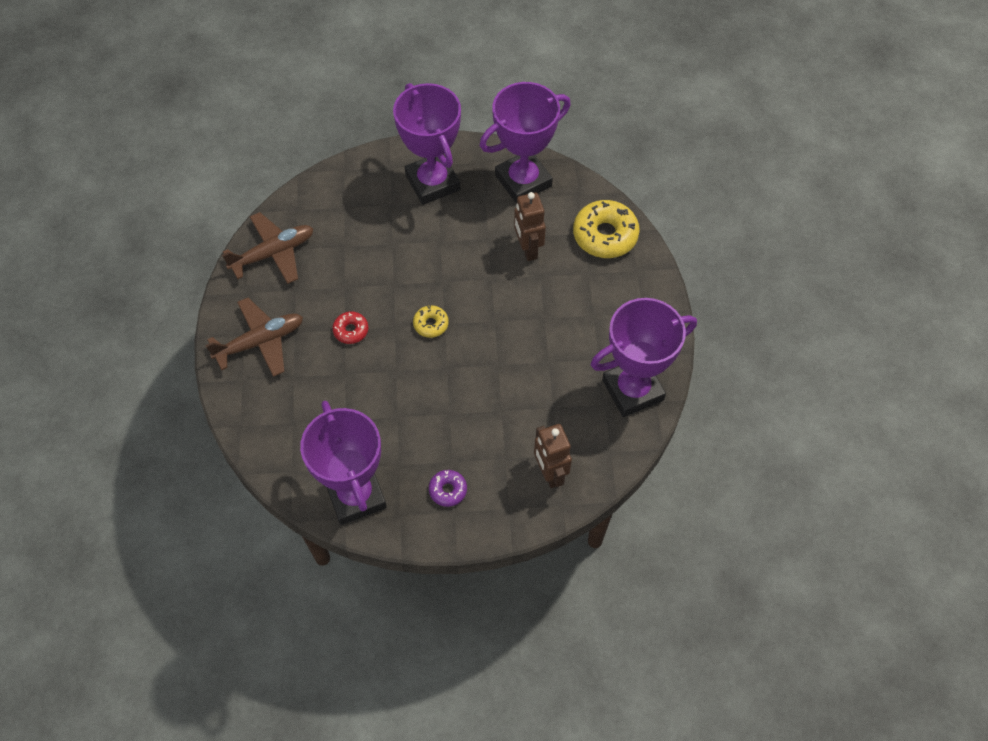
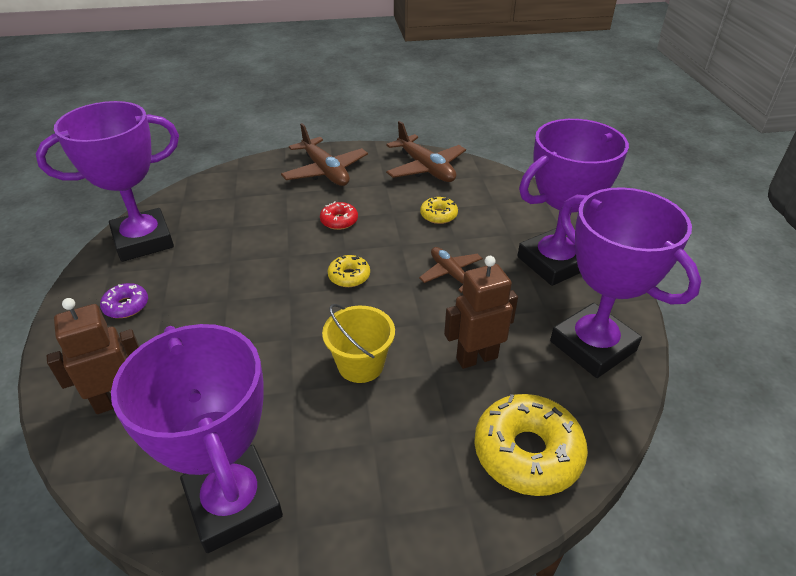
camera: 85 degrees right, 20 degrees down
(355, 252) = (438, 215): none -> yellow donut
(437, 252) = (451, 274): none -> brown plane
(528, 319) = (360, 364): none -> yellow bucket

